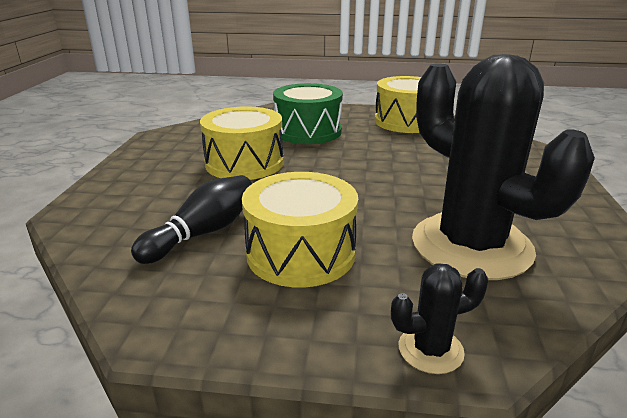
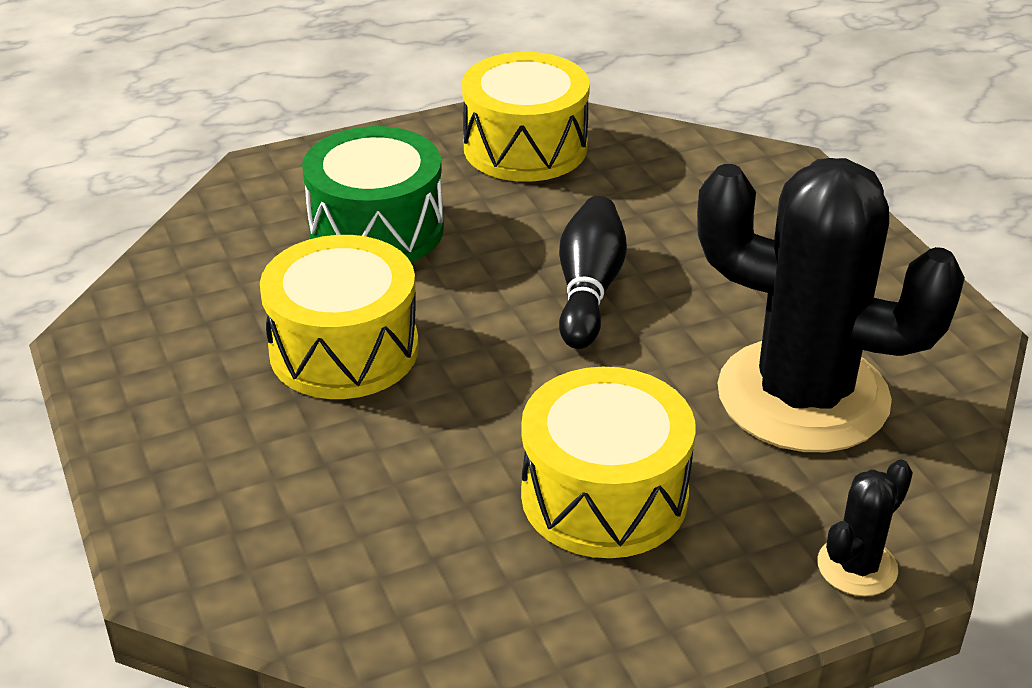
camera: 30 degrees left, 10 degrees up
(203, 233) = (434, 518): black bowling pin -> black bowling pin (589, 290)

